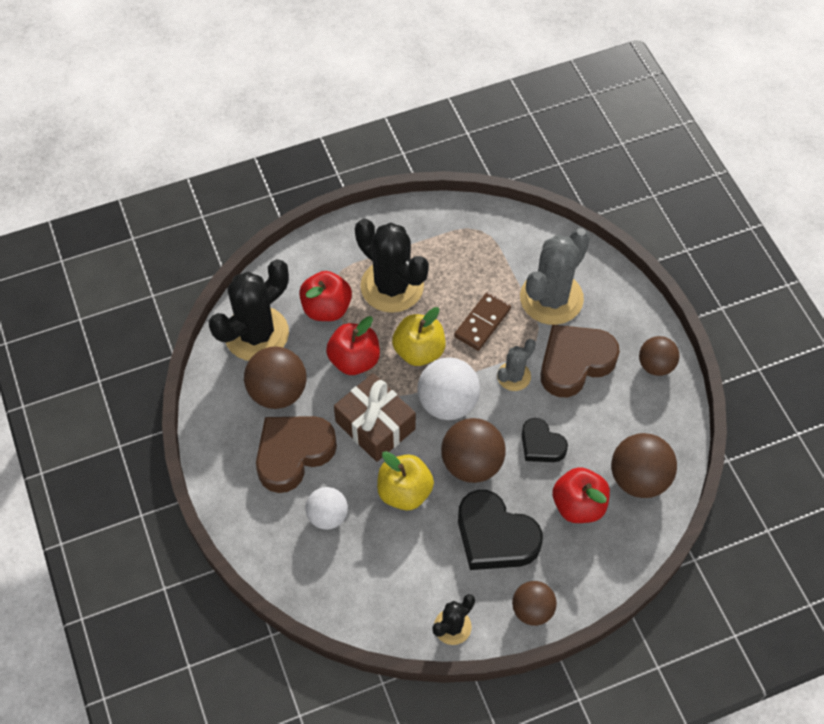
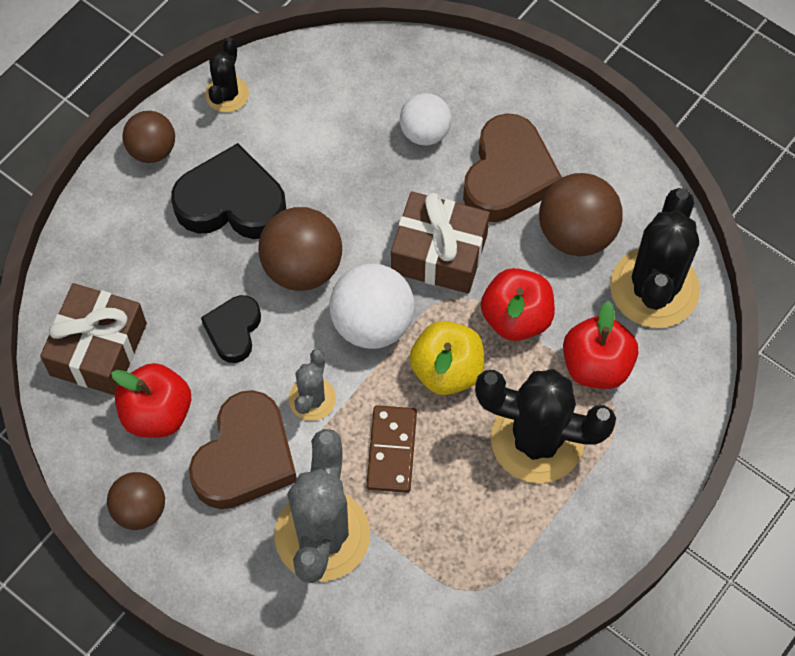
camera: 150 degrees right, 5 degrees up
(404, 492) = (358, 198): yellow apple -> none
(541, 444) = (233, 330): black heart -> black heart turned 90 degrees counterclockwise
(578, 505) = (155, 282): red apple -> red apple (157, 413)
(638, 478) = (98, 349): brown ball -> brown gift

